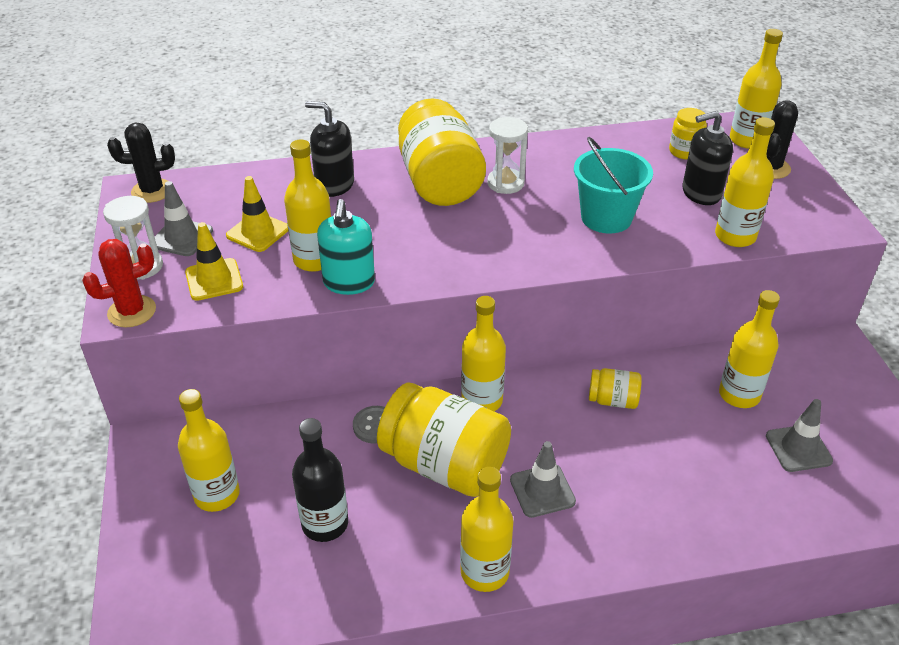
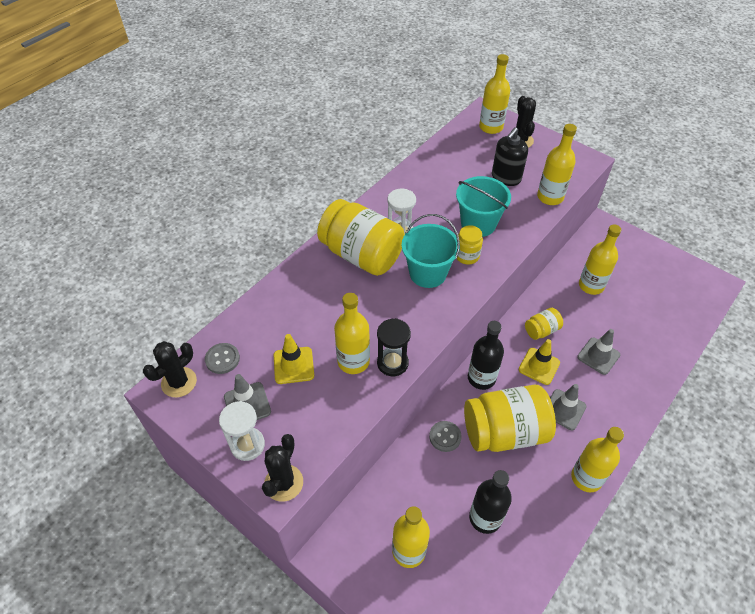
camera: 40 degrees left, 10 degrees up
(132, 311) = (284, 483): red cactus -> black cactus
(207, 194) = (222, 359): none -> grey button
(214, 280) = (308, 420): yellow traffic cone -> yellow traffic cone (539, 366)
(334, 185) = (300, 297): black soap dispenser -> none
(349, 282) = (392, 363): turquoise soap dispenser -> black hourglass
(482, 400) = (481, 378): yellow bottle -> black bottle
(488, 231) = (427, 273): none -> turquoise bucket
(684, 152) = (469, 153): yellow jar -> yellow jar (467, 256)
(798, 448) = (642, 299): grey traffic cone -> grey traffic cone (598, 356)

